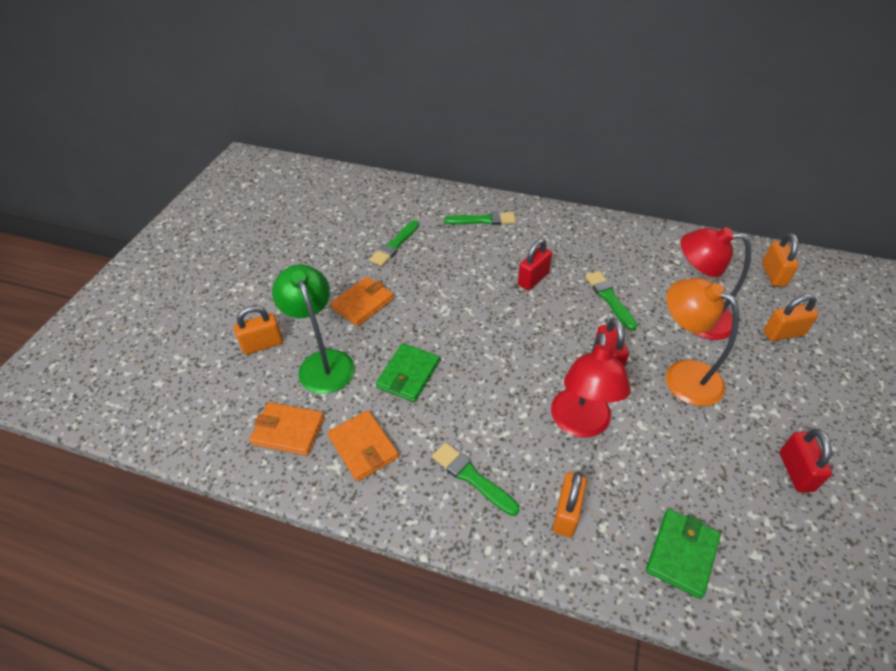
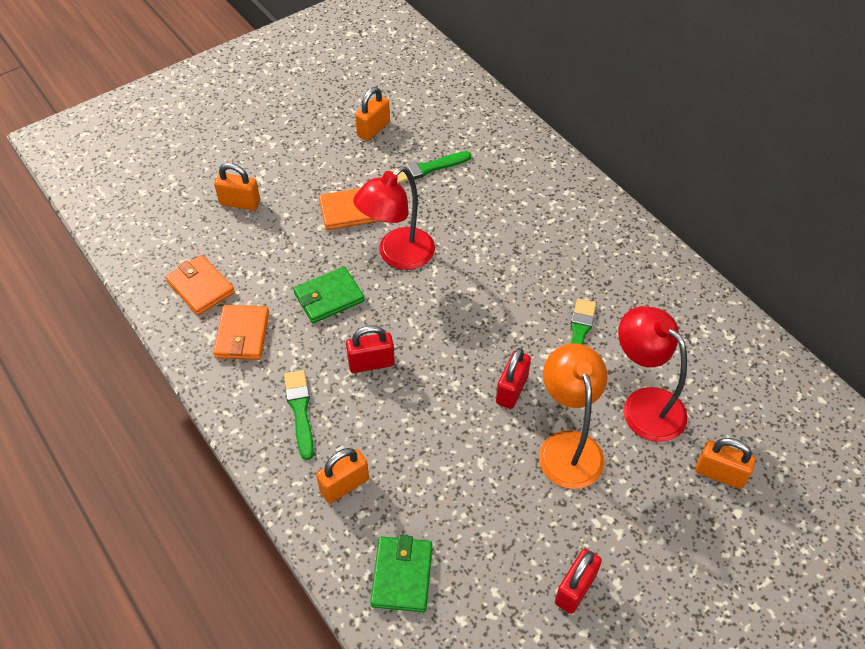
camera: 35 degrees right, 5 degrees up
(323, 362) = (272, 246): green lamp -> none
(483, 220) = (537, 186): green brush -> none
(533, 279) = (524, 274): red padlock -> red padlock (371, 363)
(580, 424) = (428, 427): red lamp -> red lamp (397, 256)
(682, 554) = (402, 575): green wallet -> green wallet turned 60 degrees counterclockwise
(773, 275) = (786, 414): orange padlock -> orange padlock (373, 129)

